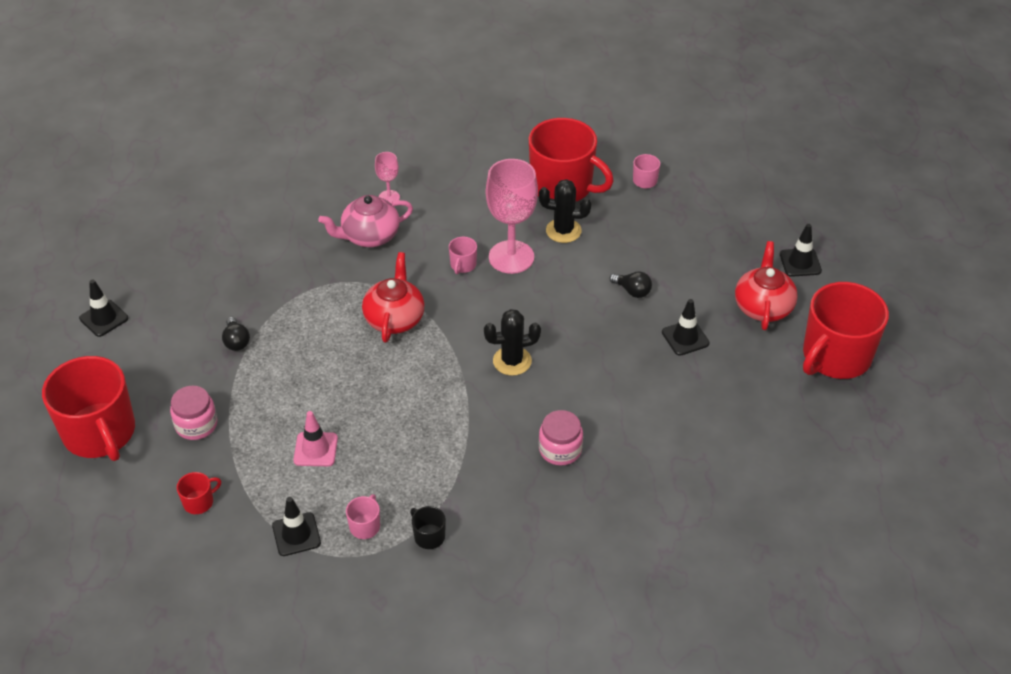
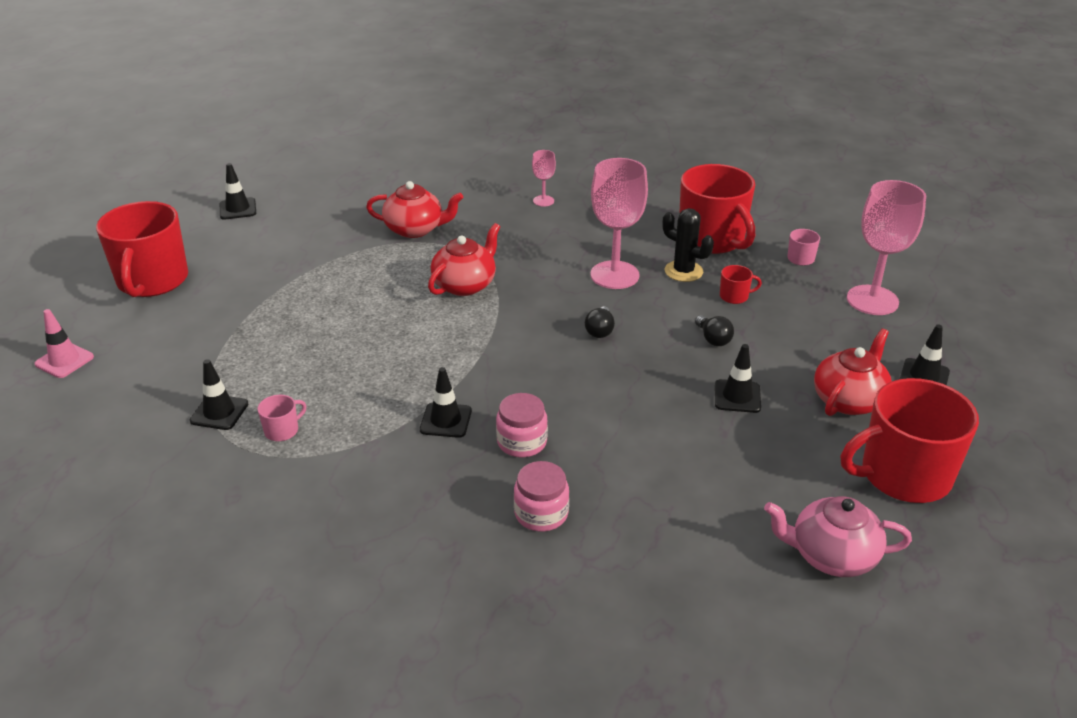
camera: 30 degrees right, 10 degrees down
(196, 425) = (228, 301): pink jar -> pink jar (541, 513)
(199, 502) = (170, 356): red mug -> red mug (734, 296)
(236, 341) = (319, 257): black light bulb -> black light bulb (600, 331)
(299, 275) = (415, 229): none -> red teapot
(315, 449) = (302, 355): pink traffic cone -> pink traffic cone (64, 360)
(369, 236) = (501, 221): pink teapot -> pink teapot (831, 556)
(429, 536) = (329, 463): black mug -> none
(463, 265) = (564, 267): pink mug -> none
(487, 457) = (446, 420): none -> black traffic cone
(512, 361) = (541, 353): black cactus -> none
(723, 203) = (872, 300): none -> pink goblet

